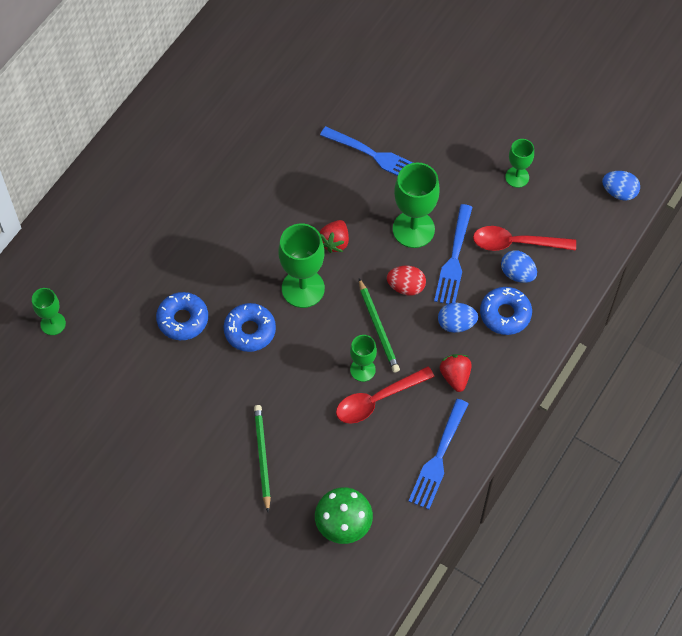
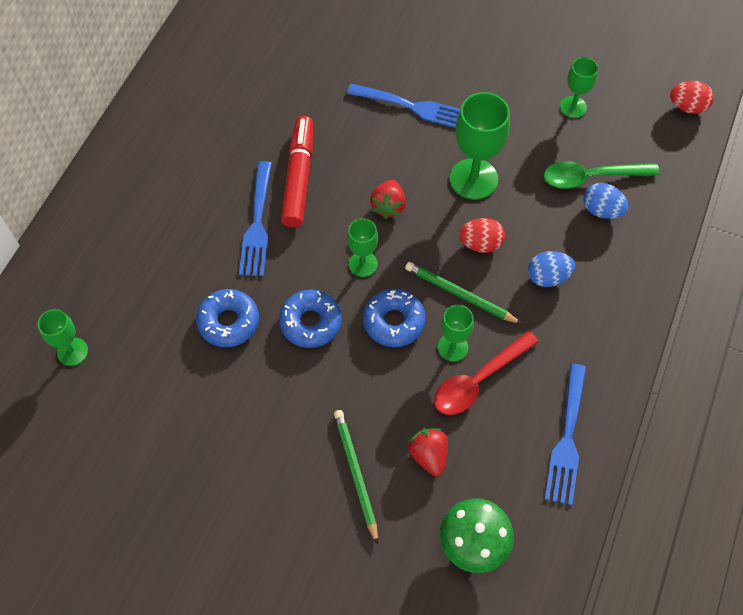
camera: 10 degrees left, 0 degrees up
(263, 204) = (298, 177): none -> red marker
(303, 288) = (363, 264): green goblet -> green goblet, size x0.58
(378, 327) = (460, 295): green pencil -> green pencil turned 150 degrees clockwise
(454, 259) = (527, 204): blue fork -> blue fork (257, 223)
(455, 376) = (562, 338): red strawberry -> red strawberry (428, 455)
(505, 314) = (600, 257): blue donut -> blue donut (394, 322)
(516, 243) = (591, 177): red spoon -> green spoon
(619, 192) = (687, 107): blue egg -> red egg

